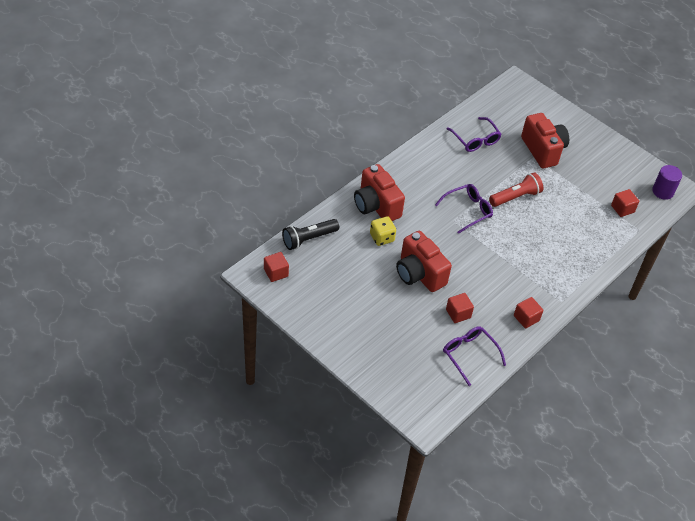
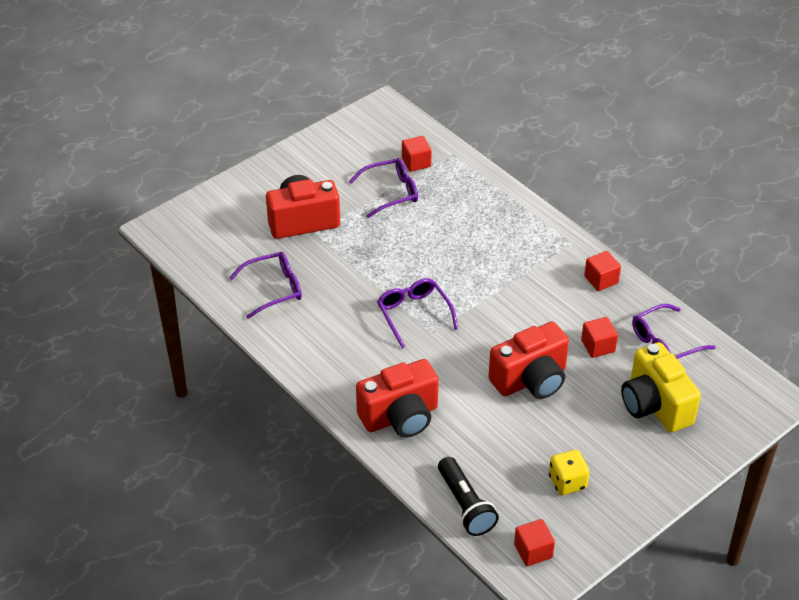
camera: 80 degrees left, 5 degrees down
(382, 238) = (464, 416): yellow dice -> yellow dice (567, 482)
(407, 345) = (655, 405): none -> yellow camera
(515, 197) = (390, 261): red flashlight -> none
(585, 195) = (391, 192): none -> purple glasses
(663, 191) = (387, 121): purple cylinder -> none

